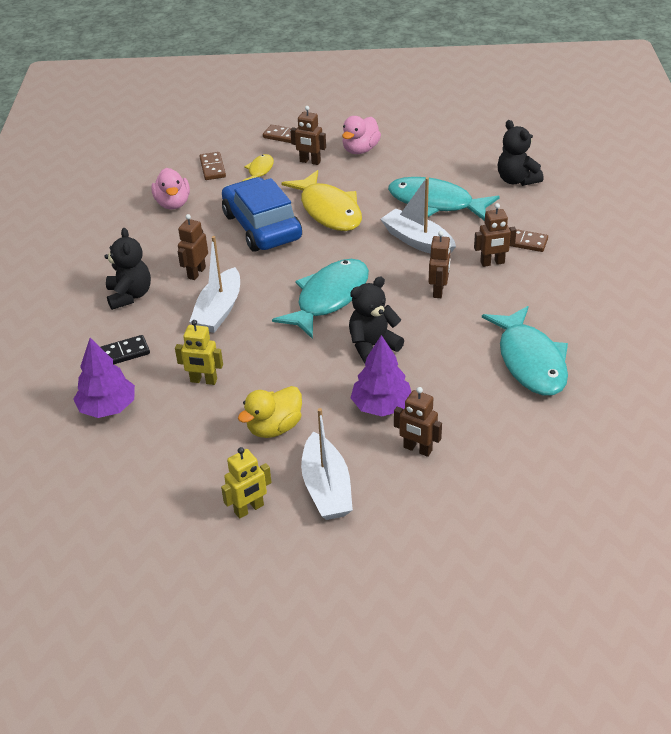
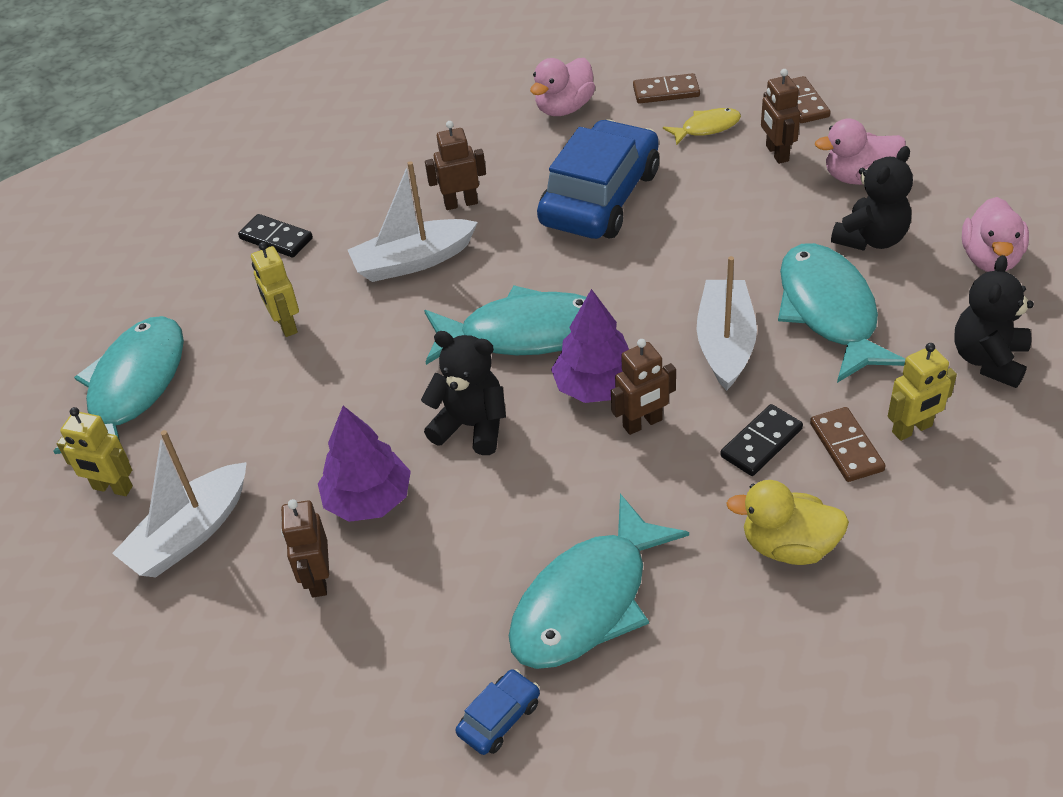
camera: 55 degrees right, 5 degrees up
(108, 407) = (186, 283): purple tree -> purple tree (596, 386)
(129, 295) = (373, 183): black teddy bear -> black teddy bear (871, 239)
(173, 467) = (134, 388): none -> turquoise fish
(212, 168) = (666, 92): brown domino -> brown domino turned 45 degrees clockwise
(274, 427) = (255, 428): yellow duck -> yellow duck (788, 546)
(329, 210) = (696, 229): yellow fish -> none
(459, 147) = (990, 259): none -> pink duck
(492, 263) = (761, 443): brown robot -> black domino
(532, 220) = (912, 429): none -> yellow robot
(571, 422) = (499, 718): none -> blue car

